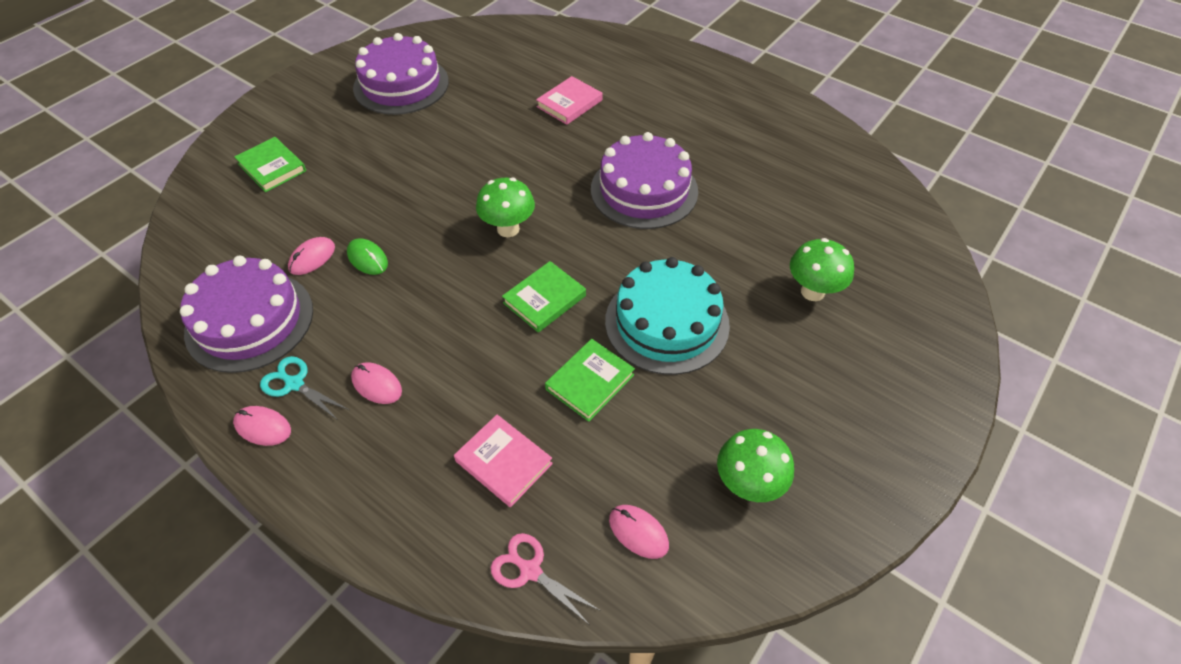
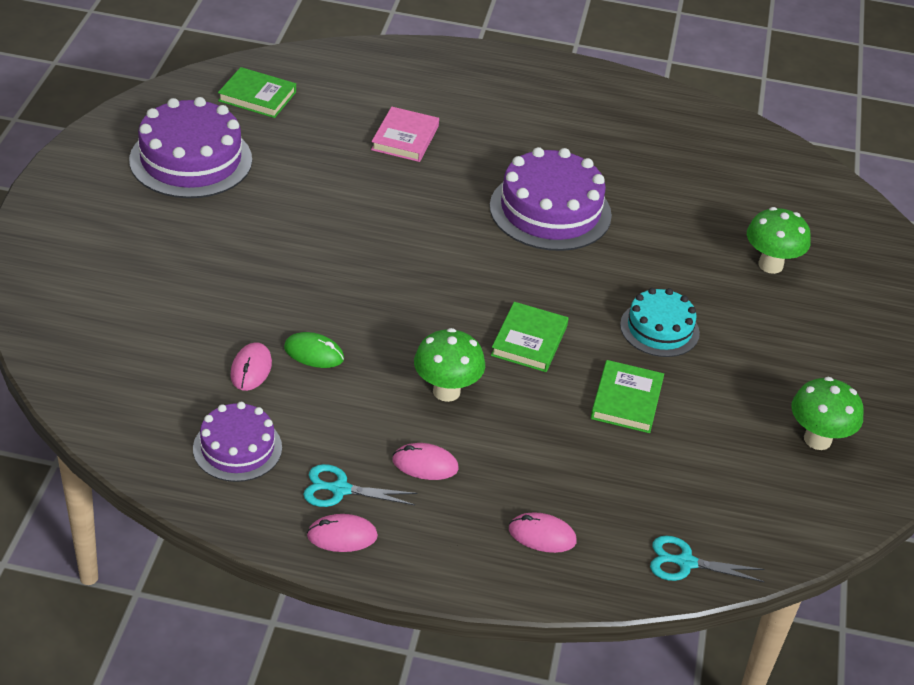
camera: 30 degrees left, 10 degrees down
(249, 321) = (237, 448): purple cake -> purple cake, size x0.60
(272, 167) = (115, 289): green book -> green book (257, 96)
(504, 462) = (599, 489): pink book -> none
(508, 229) = (440, 284): green mushroom -> green mushroom (446, 391)
(530, 570) = (686, 562): pink scissors -> turquoise scissors
(638, 532) = (753, 504): pink mouse -> pink mouse (542, 535)
(667, 322) = (659, 329): turquoise cake -> turquoise cake, size x0.60

